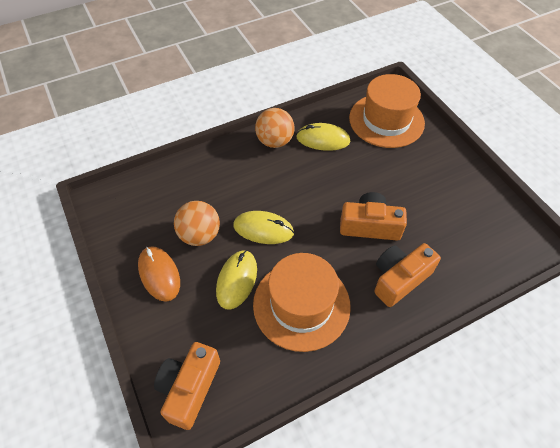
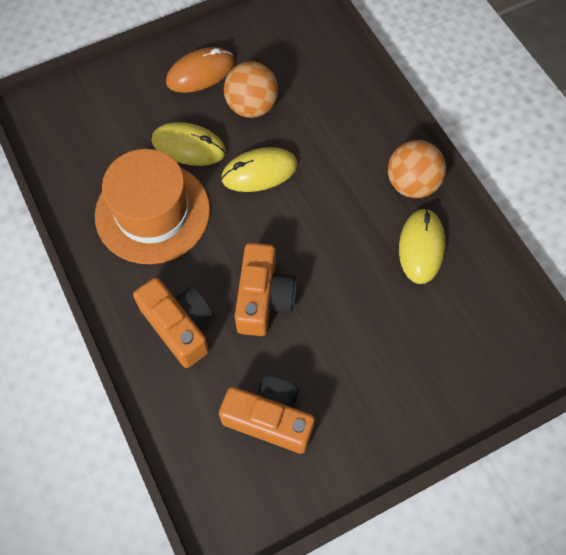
camera: 90 degrees right, 10 degrees up
(189, 388) = (70, 111): orange camera -> orange camera (270, 418)
(263, 229) = (259, 172): yellow mouse -> yellow mouse turned 60 degrees clockwise
(386, 120) = (472, 343): orange hat -> none

